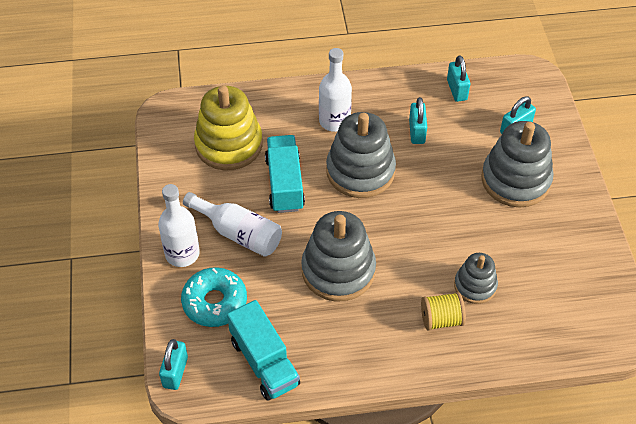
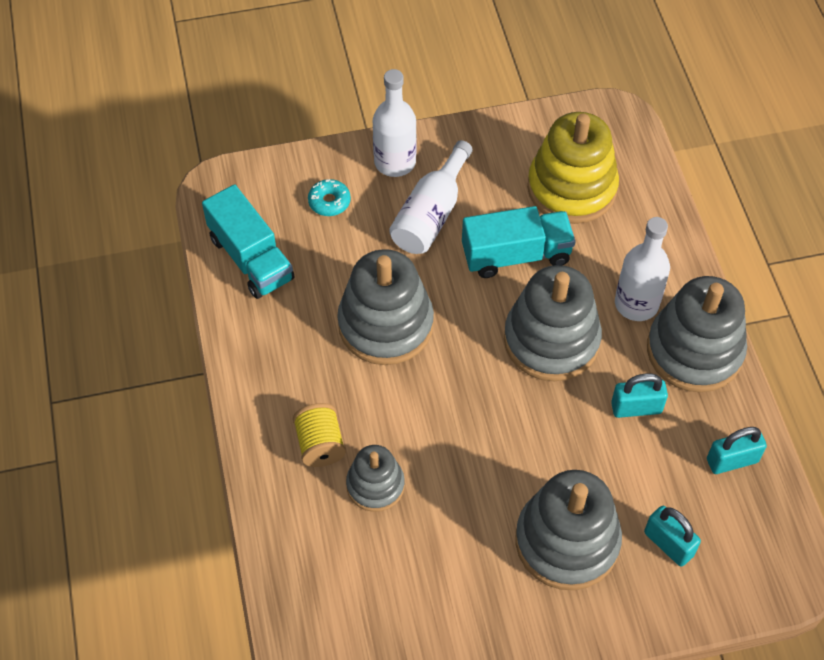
camera: 85 degrees right, 5 degrees up
(175, 372) = (236, 177): turquoise padlock -> none
(215, 302) = (329, 202): turquoise donut -> turquoise donut, size x0.55
(264, 362) = (251, 258): turquoise truck -> turquoise truck turned 90 degrees counterclockwise
(374, 96) = (694, 351): none -> grey stacking toy

